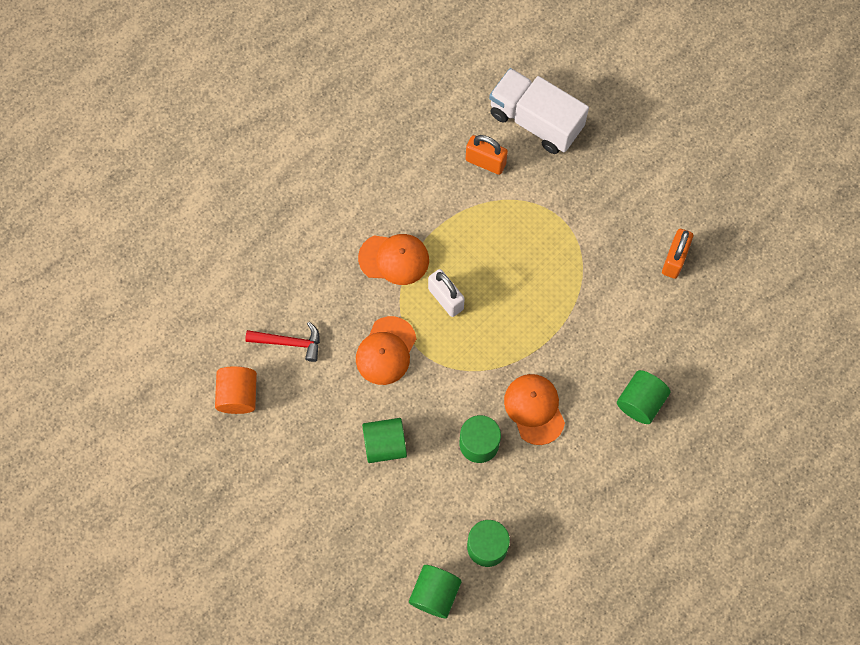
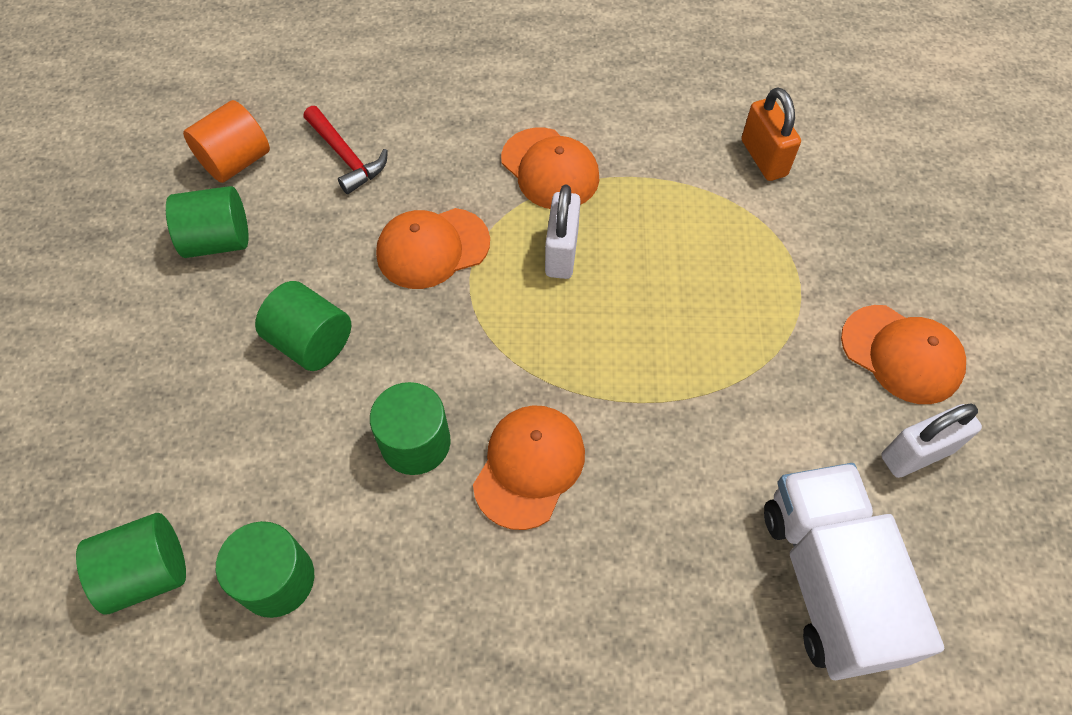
camera: 45 degrees right, 10 degrees down
(535, 121) = (871, 163): white truck -> white truck (827, 581)
(632, 217) = (902, 354): none -> orange cap
(640, 402) = (683, 594): green cylinder -> green cylinder (218, 240)
(674, 260) = (916, 453): orange padlock -> white padlock

